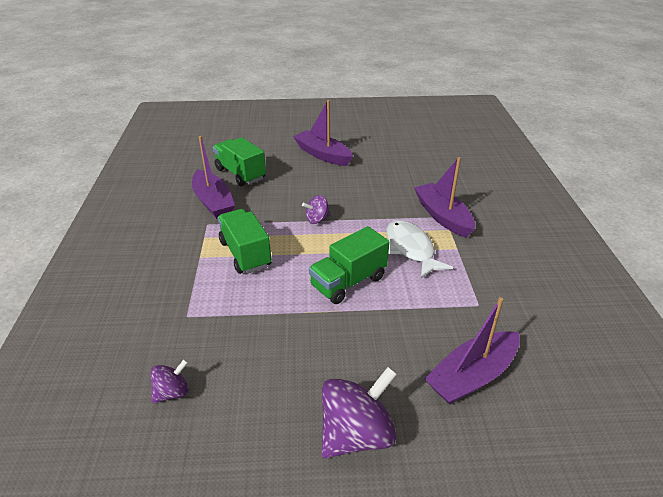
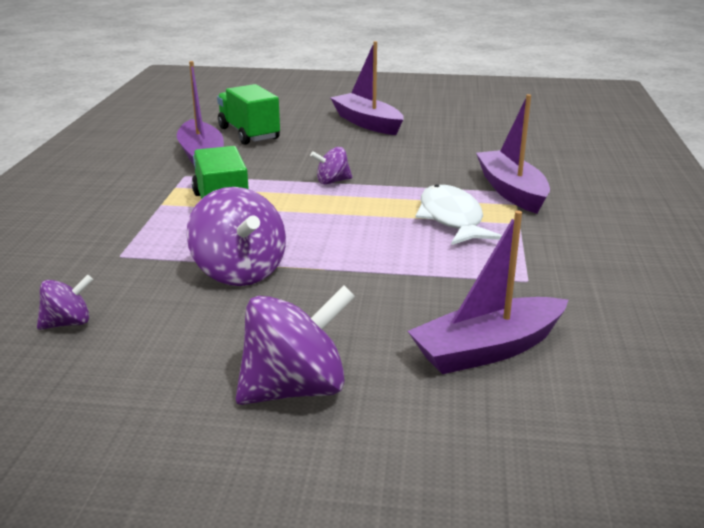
camera: 10 degrees right, 10 degrees down
(280, 322) = (239, 272): none -> purple spinning top
(348, 282) = (349, 243): green truck -> none

